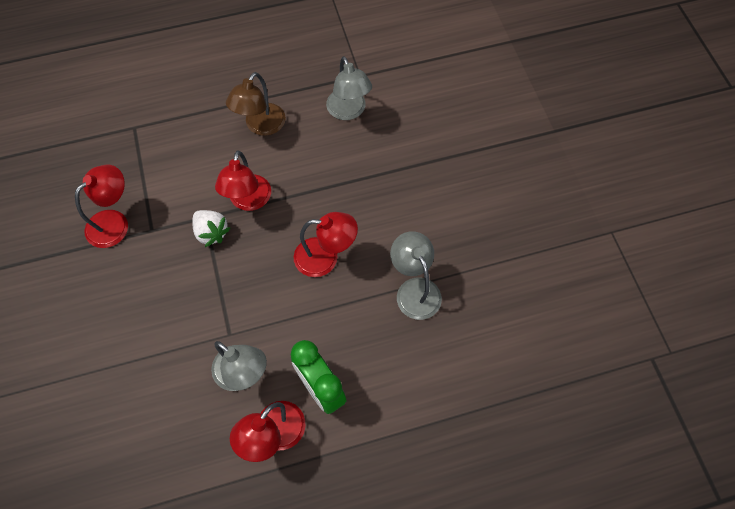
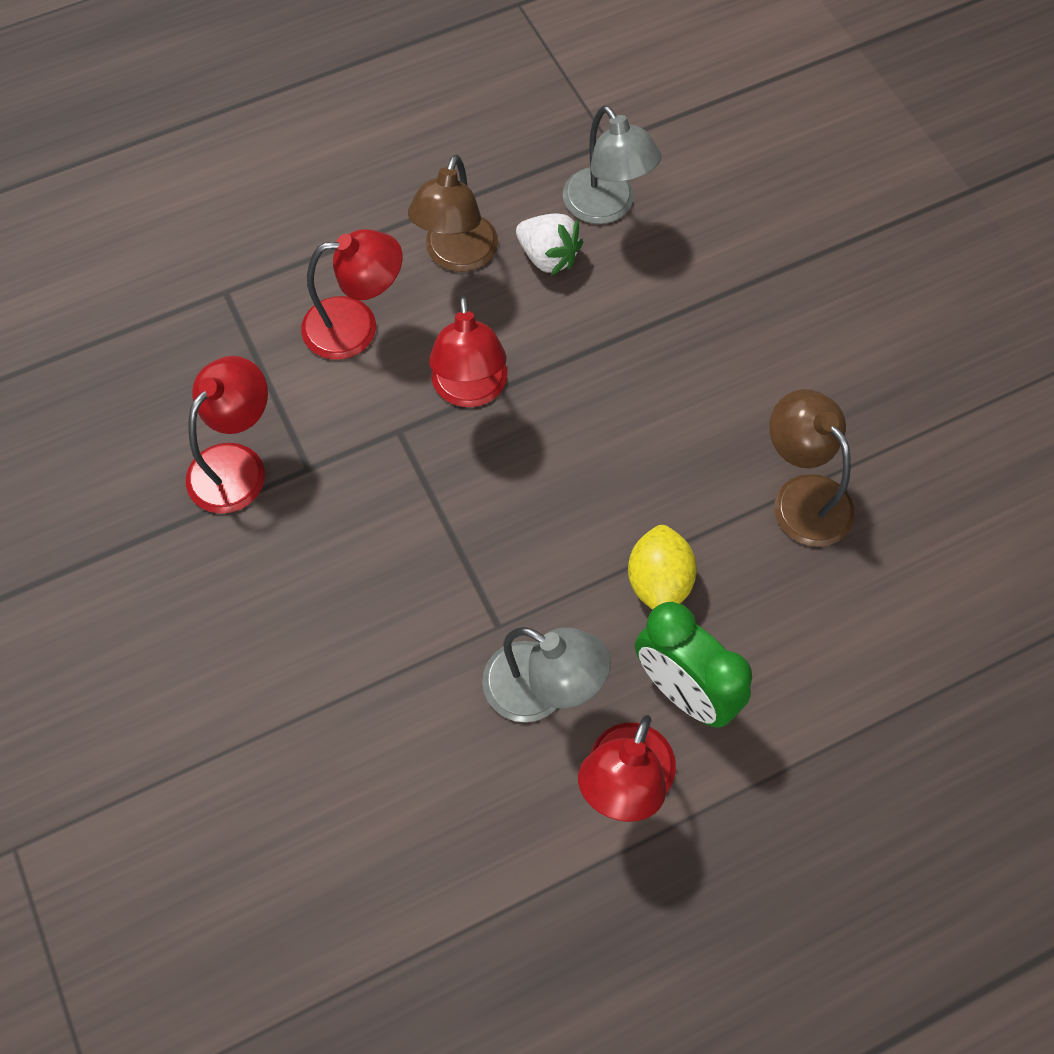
camera: 10 degrees left, 0 degrees up
(211, 233) = (418, 455): white strawberry -> white strawberry (548, 257)
(322, 324) = (658, 582): none -> yellow lemon
(325, 257) = (633, 466): red lamp -> red lamp (356, 326)
(414, 289) = (802, 496): grey lamp -> brown lamp

